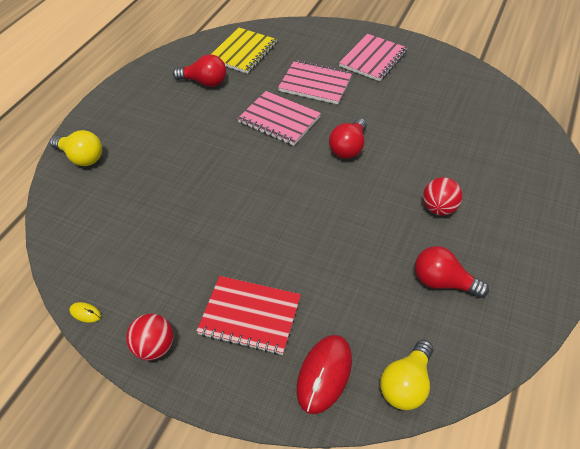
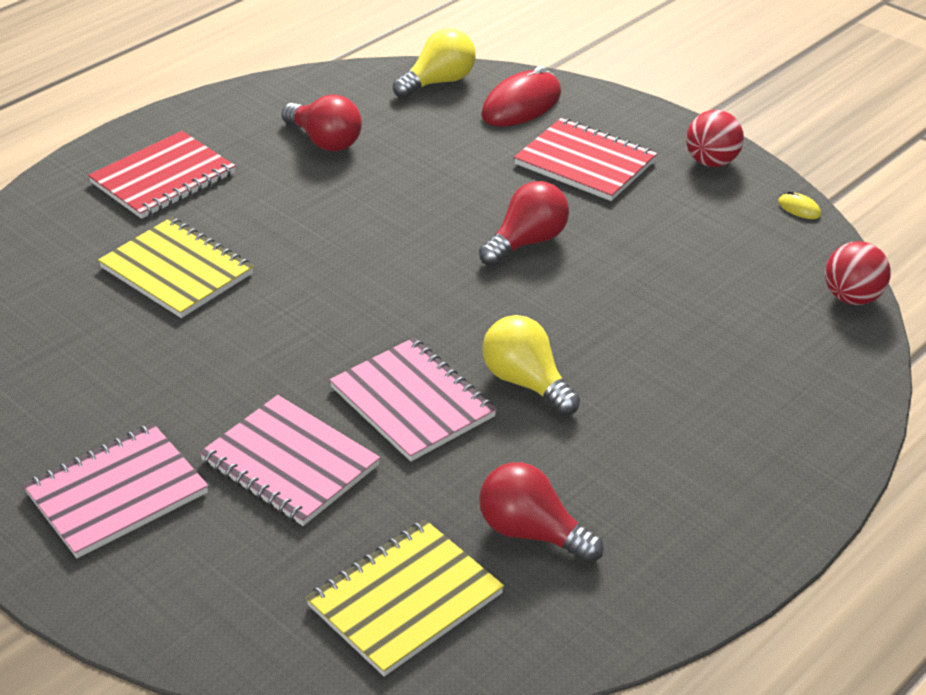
camera: 160 degrees left, 10 degrees down
(81, 157) = (818, 421): yellow light bulb -> yellow light bulb (526, 382)
(348, 148) = (320, 321): red light bulb -> red light bulb (527, 242)
(438, 208) = (254, 209): red ball -> red ball (852, 297)
(443, 157) = (177, 271): none -> yellow notebook
(512, 217) = (163, 178): none -> red notebook

